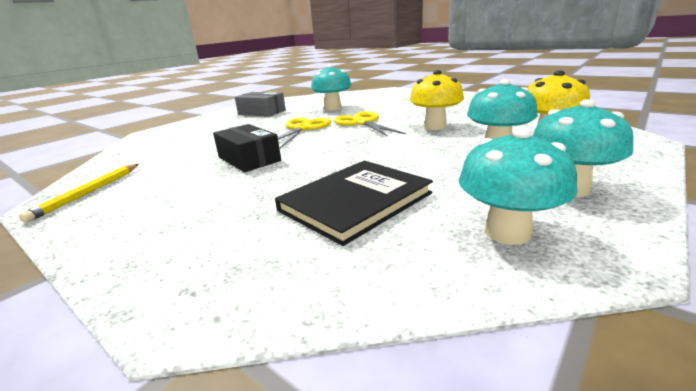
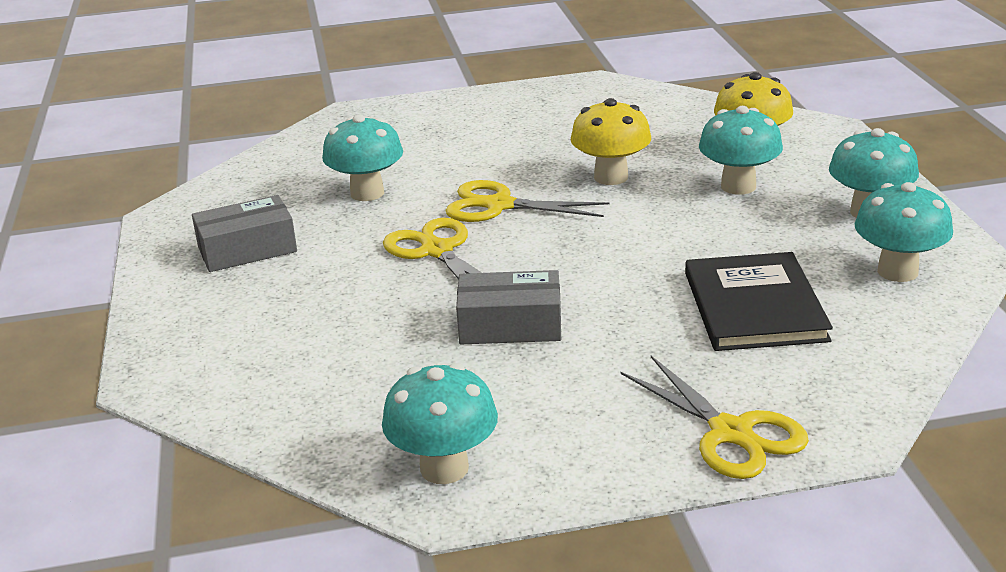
camera: 50 degrees left, 5 degrees up
(87, 193) = (444, 468): yellow pencil -> turquoise mushroom
(161, 256) = (731, 433): none -> yellow scissors
(249, 159) = (510, 325): black box -> grey box

